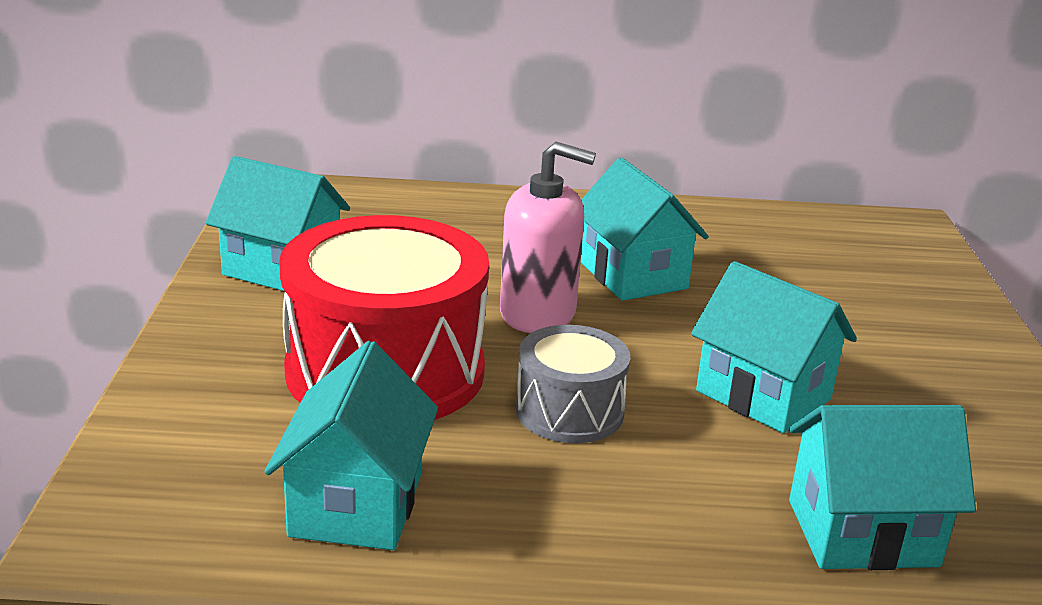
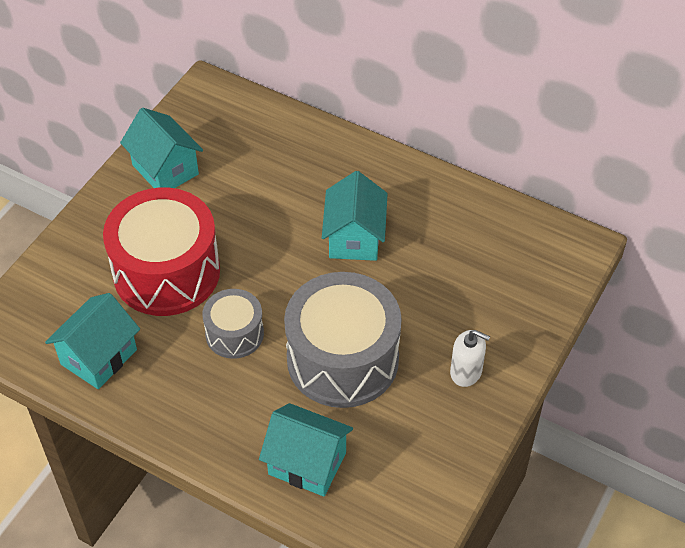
camera: 30 degrees right, 25 degrees up
(538, 313) = (275, 253): pink soap dispenser -> none
(763, 395) = (342, 359): turquoise house -> grey drum
(940, 363) = (466, 372): none -> white soap dispenser

